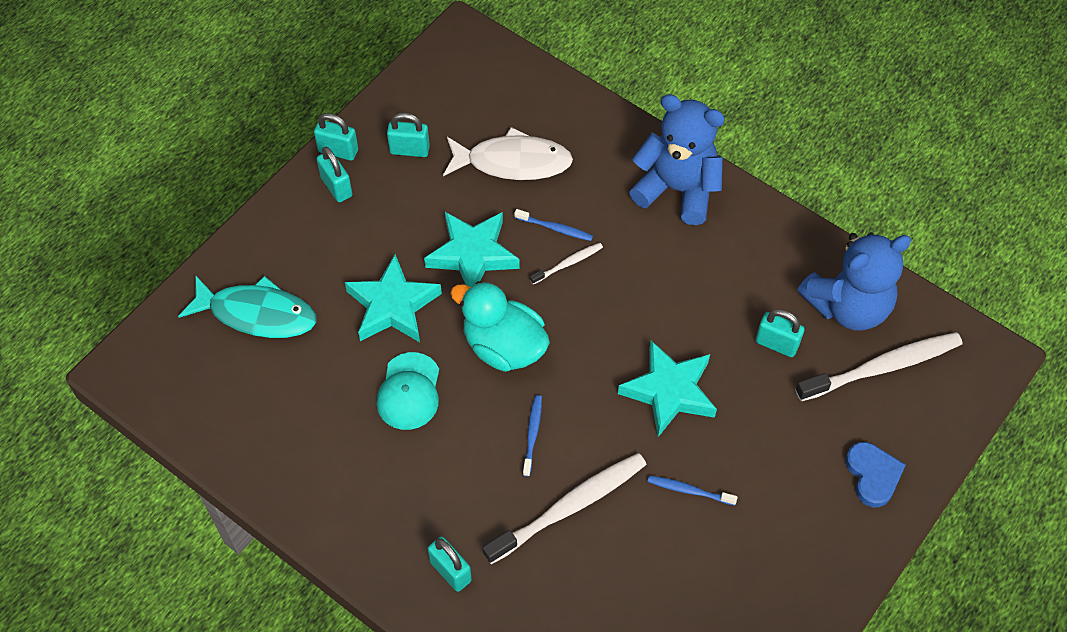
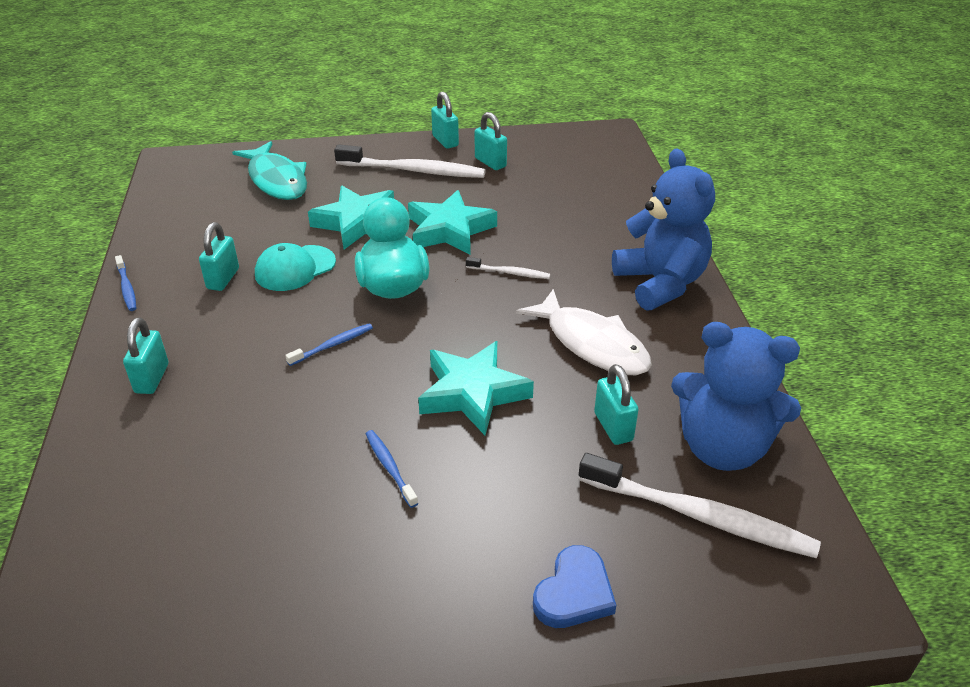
camera: 45 degrees right, 20 degrees down
(336, 187) = (417, 154): turquoise padlock -> turquoise padlock (223, 279)
(513, 162) = (551, 203): white fish -> white fish (592, 344)
(555, 228) = (529, 250): blue toothbrush -> blue toothbrush (127, 288)
(569, 507) = (286, 406): white toothbrush -> white toothbrush (414, 170)

